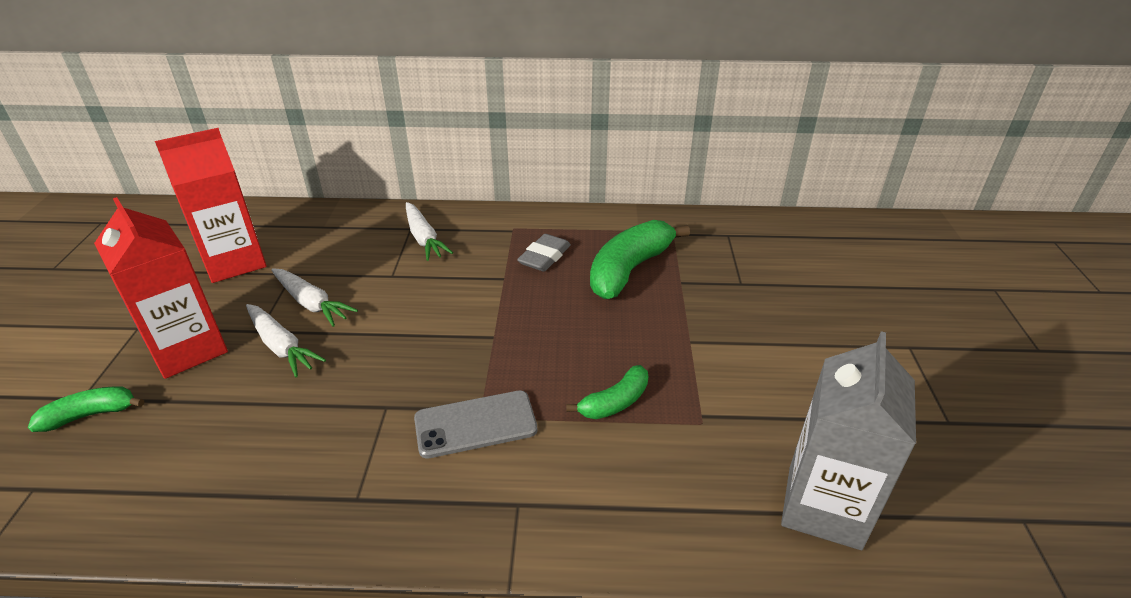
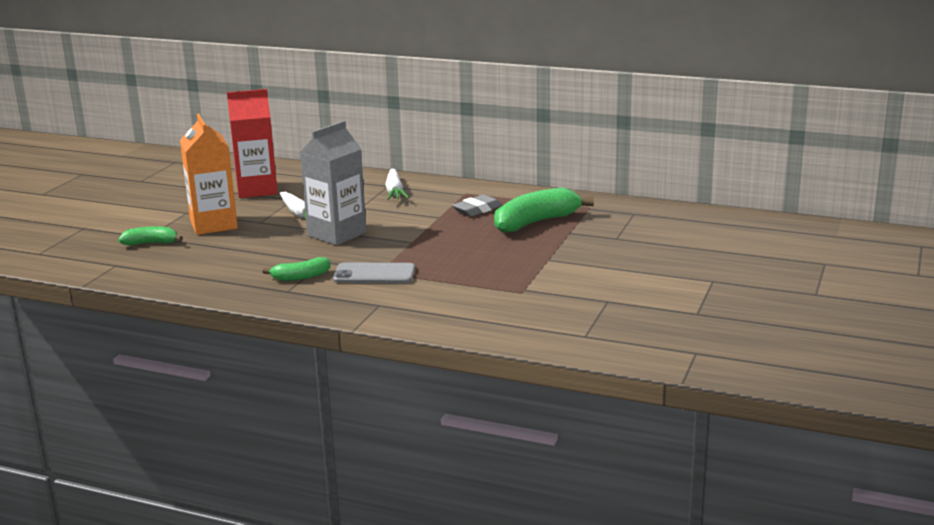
camera: 20 degrees right, 15 degrees down
(188, 349) = (213, 225): red carton -> orange carton
(281, 346) = (271, 230): white carrot -> none
(615, 402) = (471, 277): green banana -> green banana (300, 277)
(824, 507) = (567, 330): grey carton -> grey carton (337, 234)

